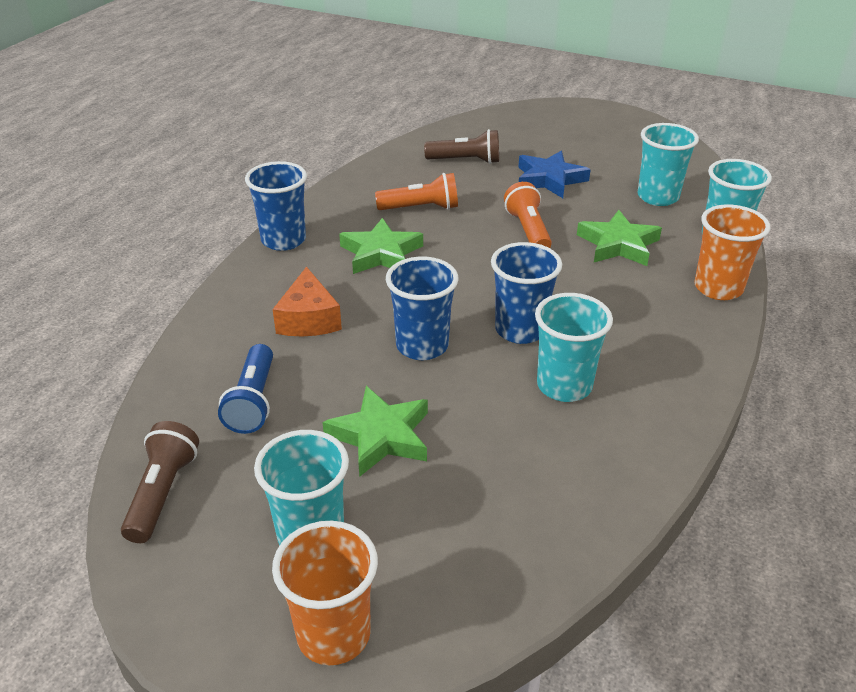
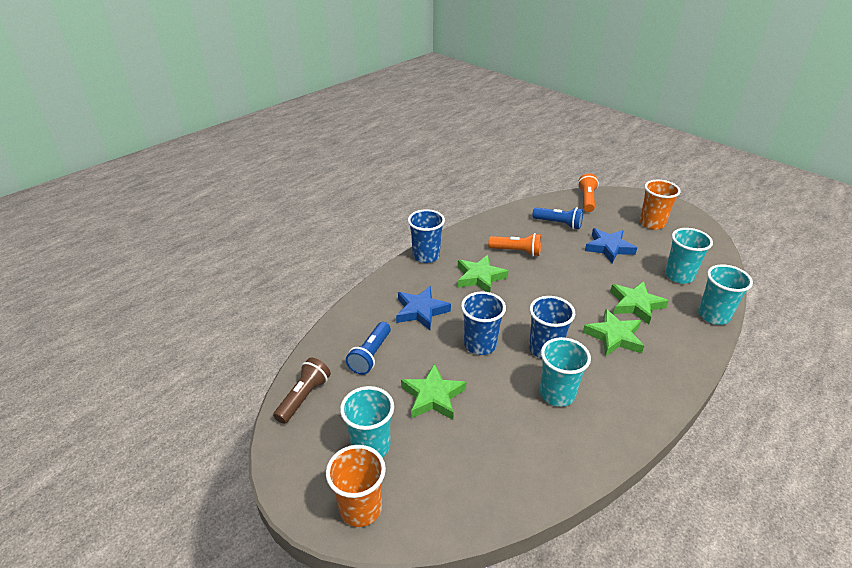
camera: 20 degrees right, 0 degrees up
(309, 319) = (421, 311): orange cheese -> blue star
(466, 161) = (558, 224): brown flashlight -> blue flashlight
(528, 230) = (579, 281): orange flashlight -> orange flashlight (587, 200)
(608, 291) = (614, 336): none -> green star
(718, 288) = (692, 352): orange cup -> orange cup (652, 223)

